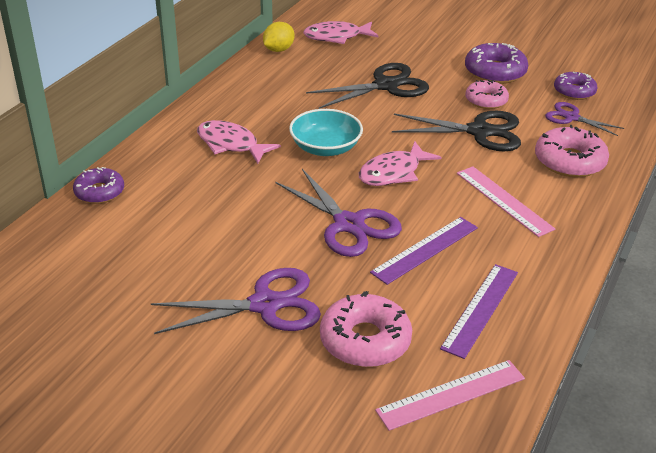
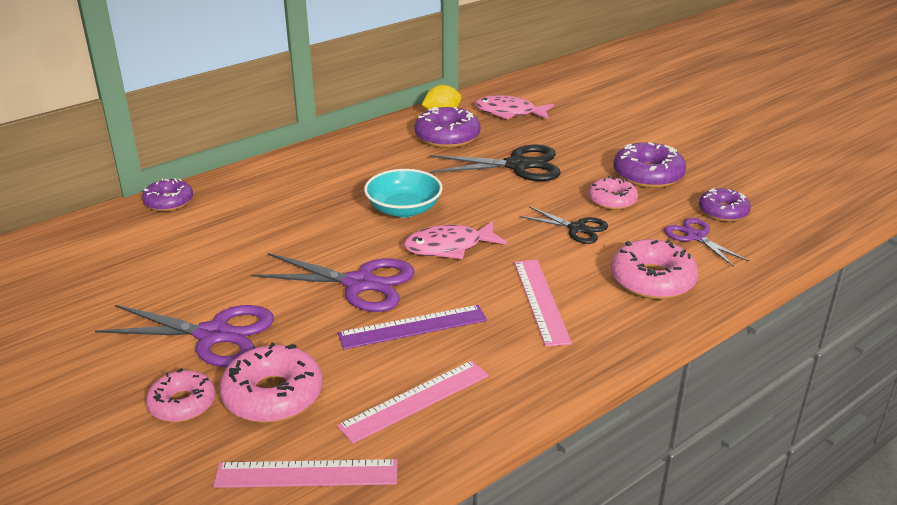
camera: 25 degrees right, 5 degrees down
(231, 144) = (319, 187): pink fish -> none
(296, 372) = (182, 404): none -> pink donut
(303, 71) = (447, 137): none -> purple donut
(349, 224) = (360, 284): purple scissors -> purple scissors turned 60 degrees counterclockwise
(479, 132) = (577, 228): black scissors -> black scissors, size x0.60
(480, 309) = (415, 400): purple ruler -> pink ruler

